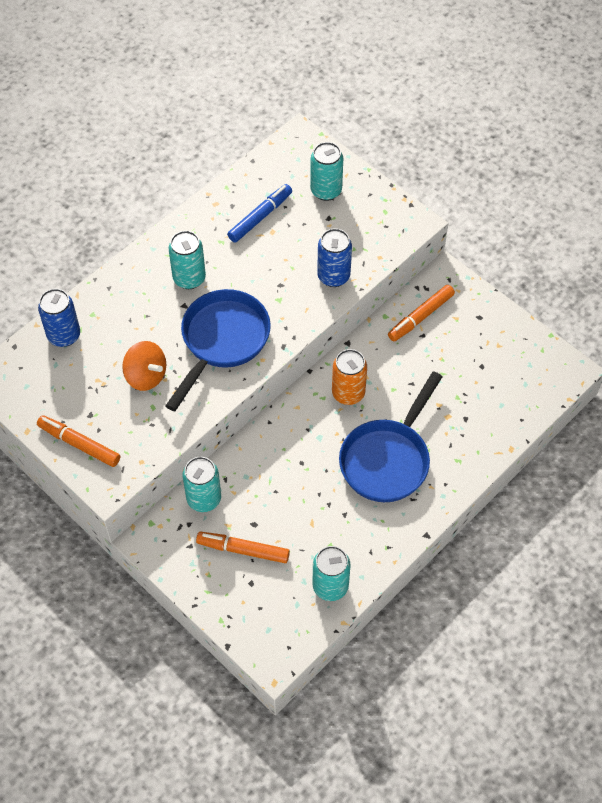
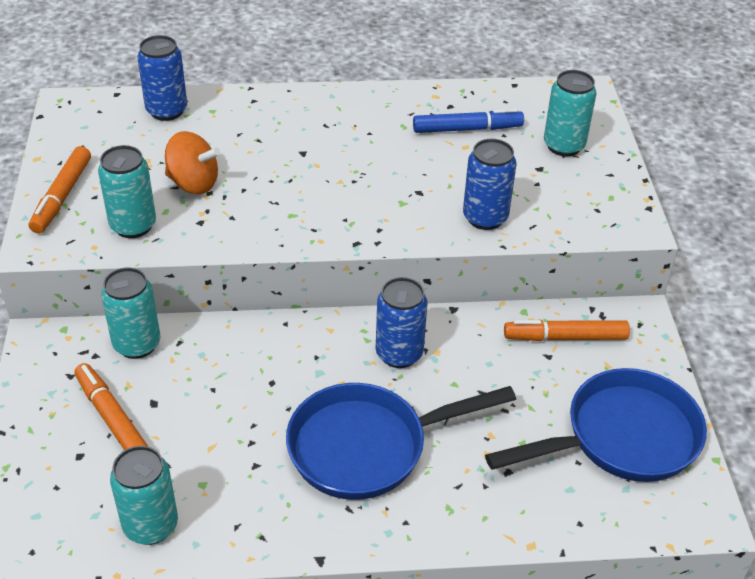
camera: 40 degrees right, 15 degrees down
(79, 444) = (62, 196): orange marker -> orange marker turned 150 degrees counterclockwise
(146, 376) = (193, 183): orange spinning top -> orange spinning top turned 60 degrees counterclockwise
(189, 278) = (335, 135): turquoise can -> turquoise can (133, 226)
(222, 341) = (301, 201): blue pan -> blue pan (622, 437)
(348, 393) = (399, 354): orange can -> blue can

